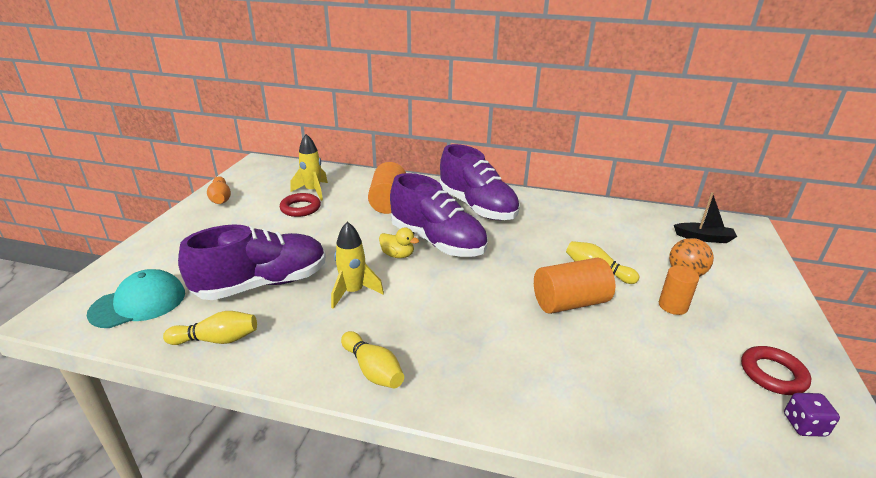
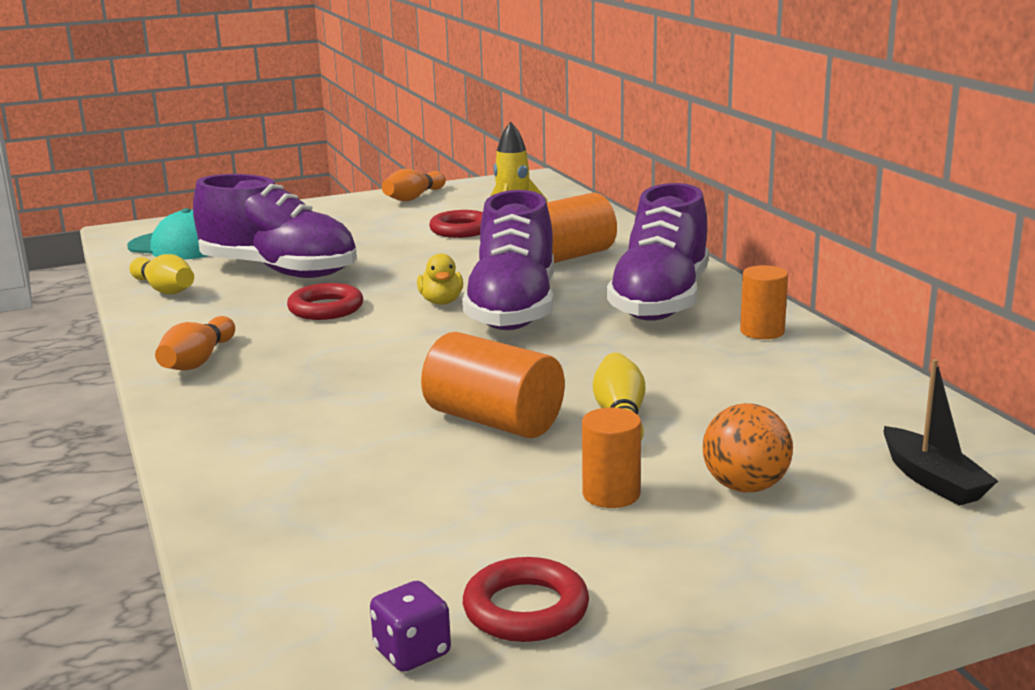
camera: 55 degrees right, 10 degrees down
(353, 292) = (326, 308): yellow rocket -> red ring
(373, 370) = (198, 361): yellow bowling pin -> orange bowling pin
(538, 204) = (762, 331): none -> orange cylinder

